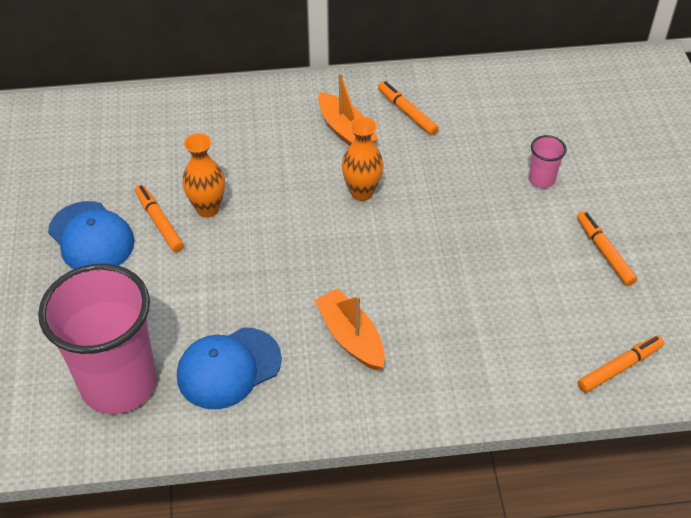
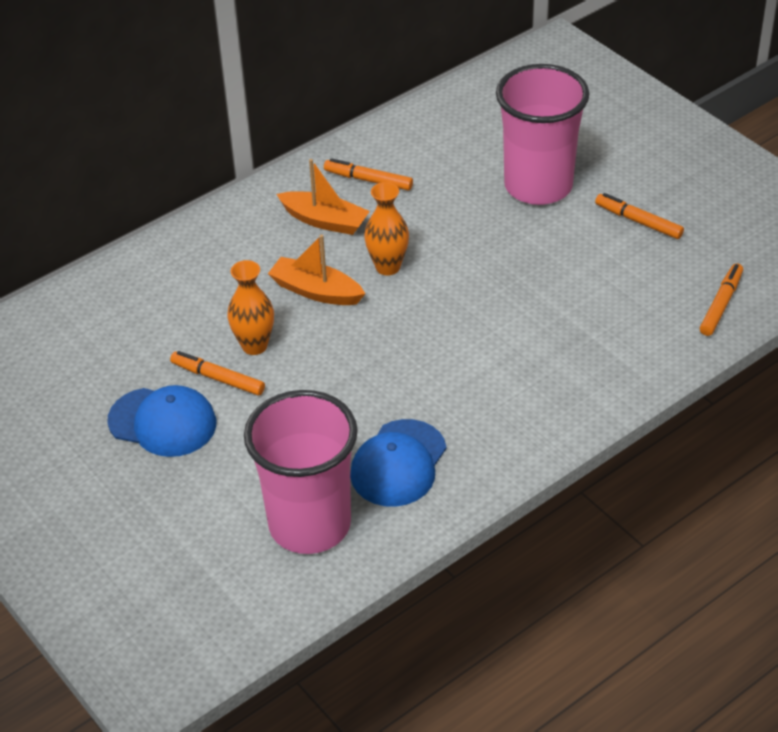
camera: 30 degrees left, 5 degrees down
(351, 337) = (483, 387): orange boat -> orange boat (316, 291)
(541, 180) = (538, 186): pink cup -> pink cup, size x2.46

